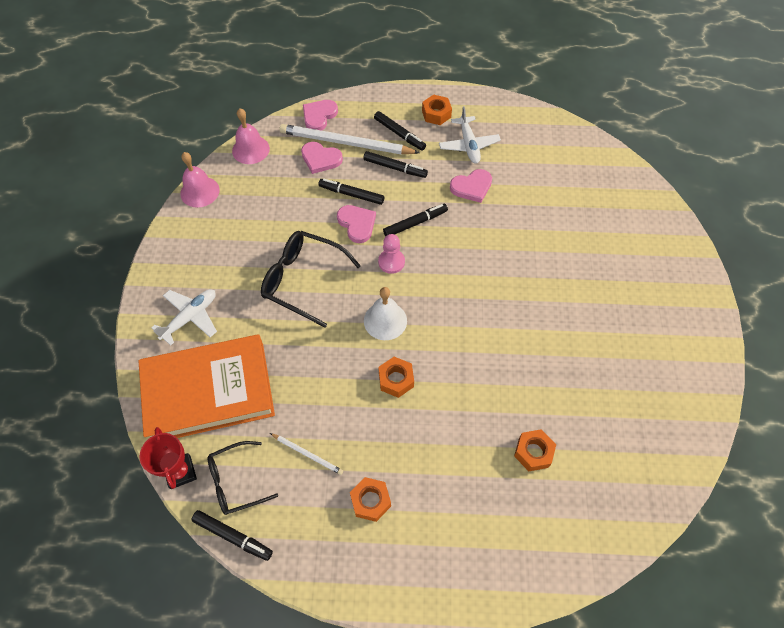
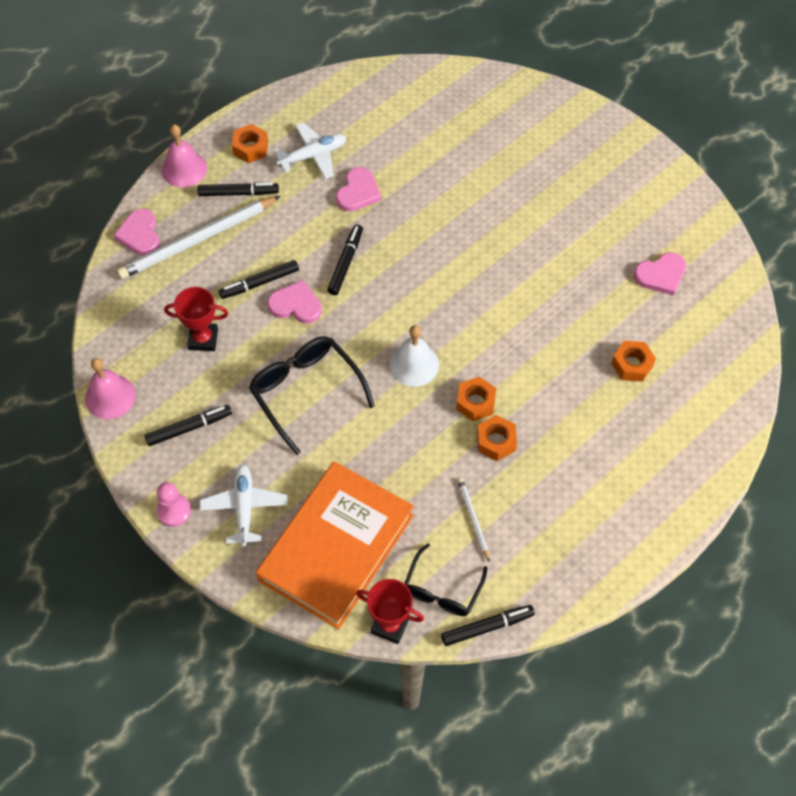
camera: 45 degrees left, 0 degrees up
(250, 149) = (111, 318): pink bell -> pink bell (184, 169)
(283, 201) = (203, 339): none -> red trophy
(302, 280) = (305, 392): black glasses -> black glasses turned 75 degrees clockwise
(307, 454) = (473, 518): white pencil -> white pencil turned 90 degrees counterclockwise
(320, 159) = (191, 273): pink heart -> pink heart (661, 275)
(370, 501) = (557, 506): orange nut -> orange nut (496, 441)
(391, 262) = (363, 313): pink pawn -> pink pawn (174, 511)
(395, 168) = (271, 228): black marker -> black marker (189, 428)
(468, 145) = (313, 155): white plane -> white plane turned 60 degrees counterclockwise

